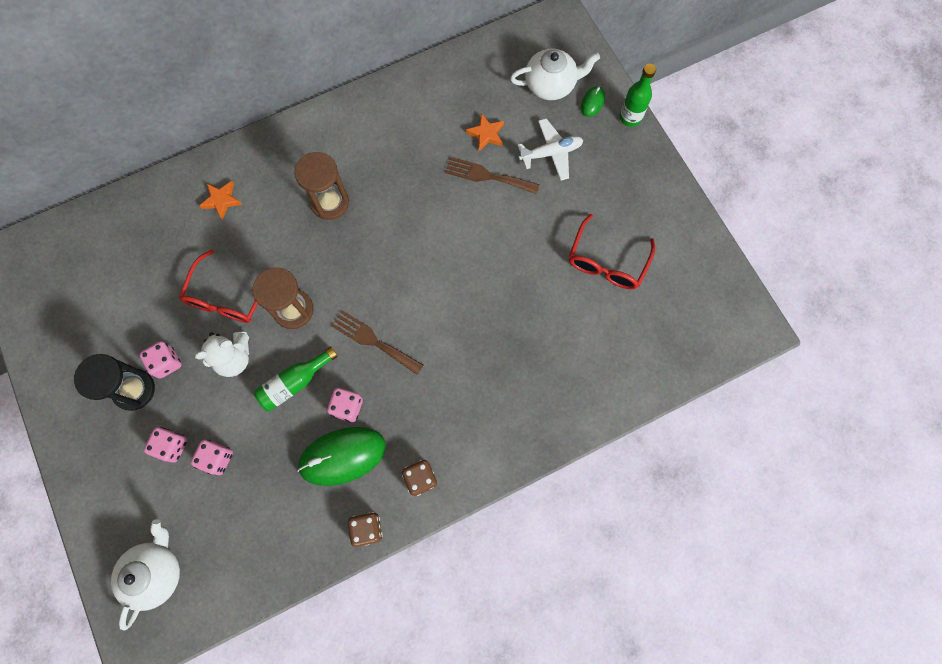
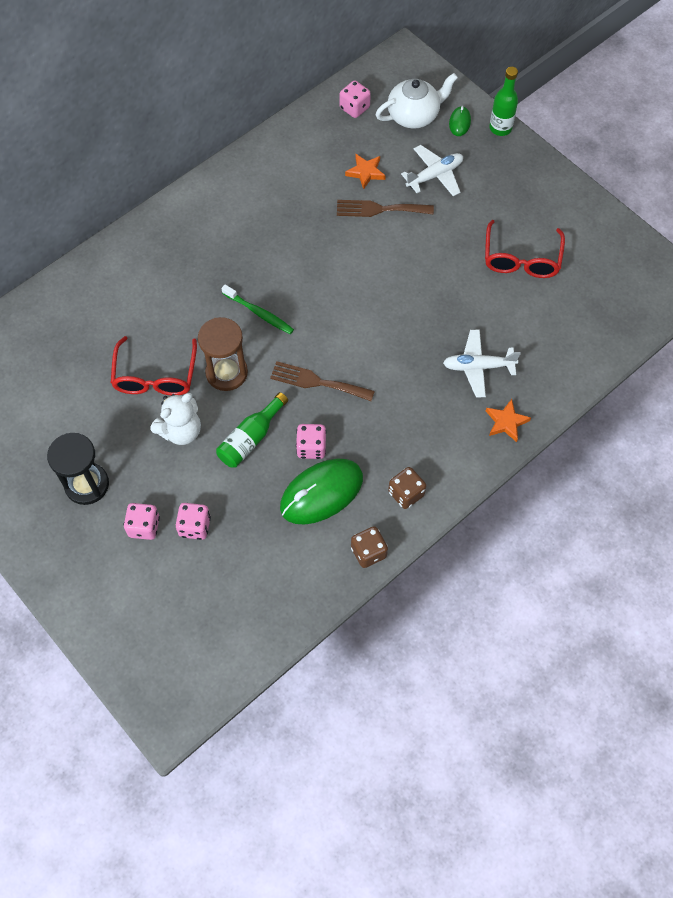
camera: 15 degrees left, 10 degrees down
(156, 572) = (167, 646): white teapot -> none
(166, 363) = (112, 451): pink dice -> pink dice (354, 108)
(221, 200) = (119, 290): orange star -> orange star (506, 422)
(330, 202) = (230, 267): brown hourglass -> none
(342, 256) = (259, 313): none -> green toothbrush
(530, 365) = (478, 367): none -> white plane

